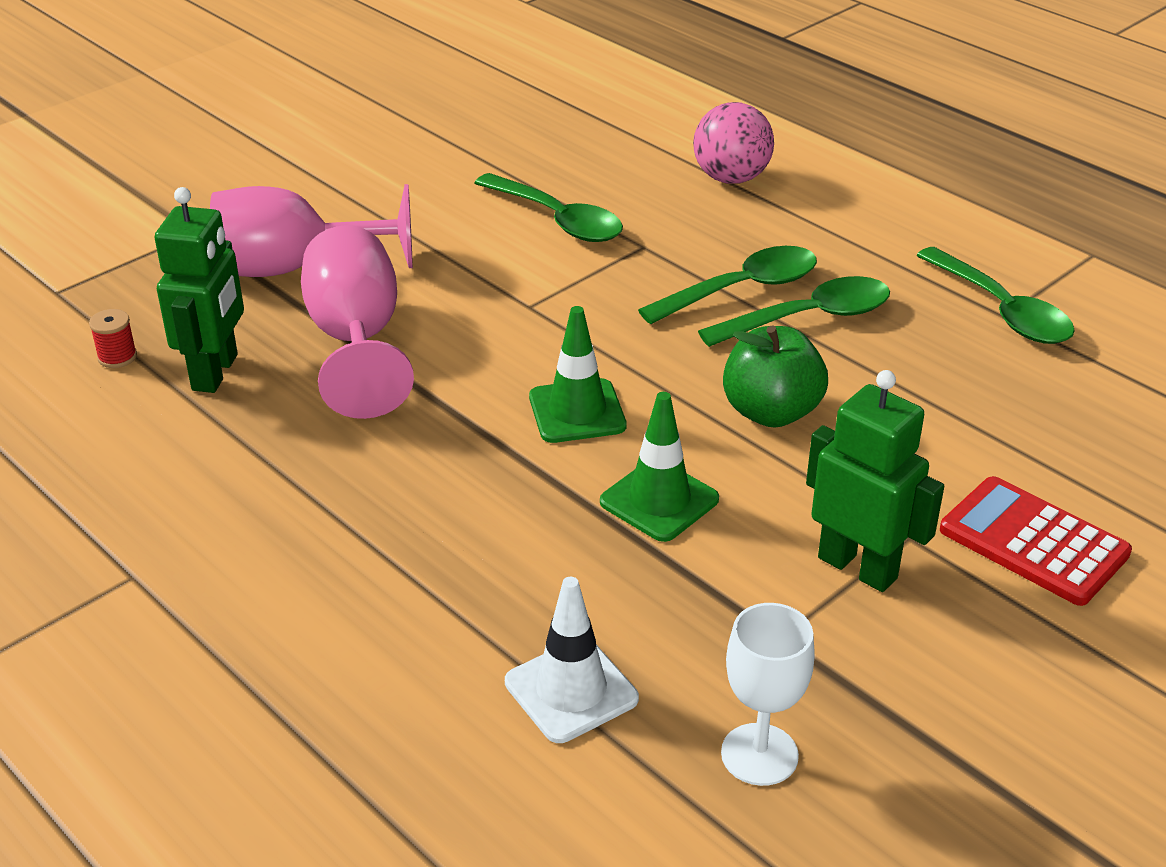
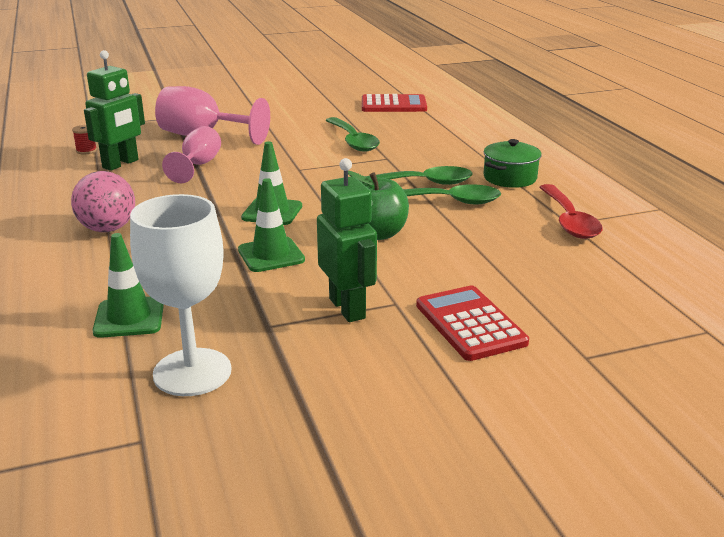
camera: 25 degrees right, 10 degrees down
(356, 341) = (198, 165): pink goblet -> pink goblet, size x0.65
(546, 118) = (393, 105): none -> red calculator
(571, 690) = (129, 318): white traffic cone -> green traffic cone
(731, 178) = (467, 141): pink ball -> pink ball (108, 229)
(759, 754) = (192, 372): white goblet -> white goblet, size x1.54
(856, 244) = (510, 178): none -> green pot
(1001, 310) = (569, 220): green spoon -> red spoon

